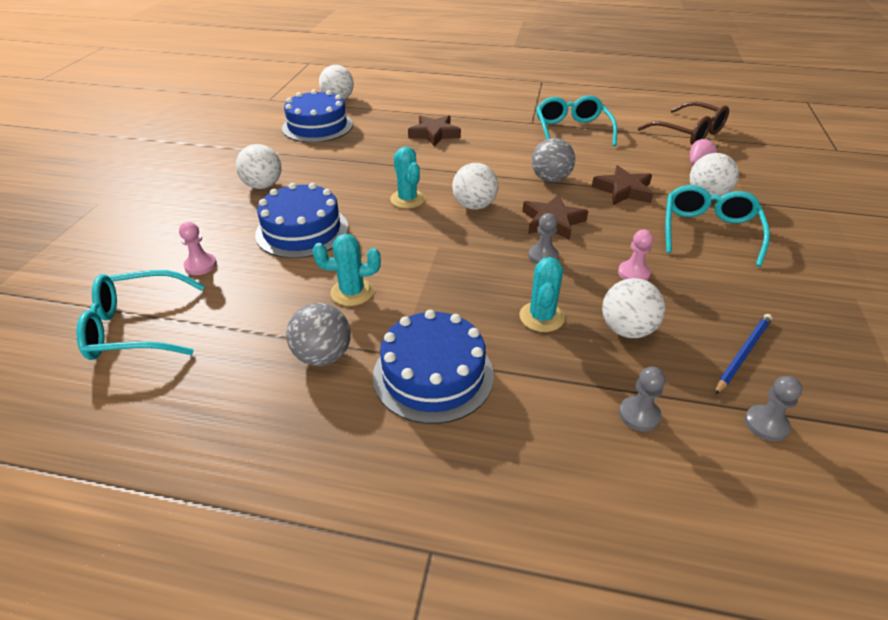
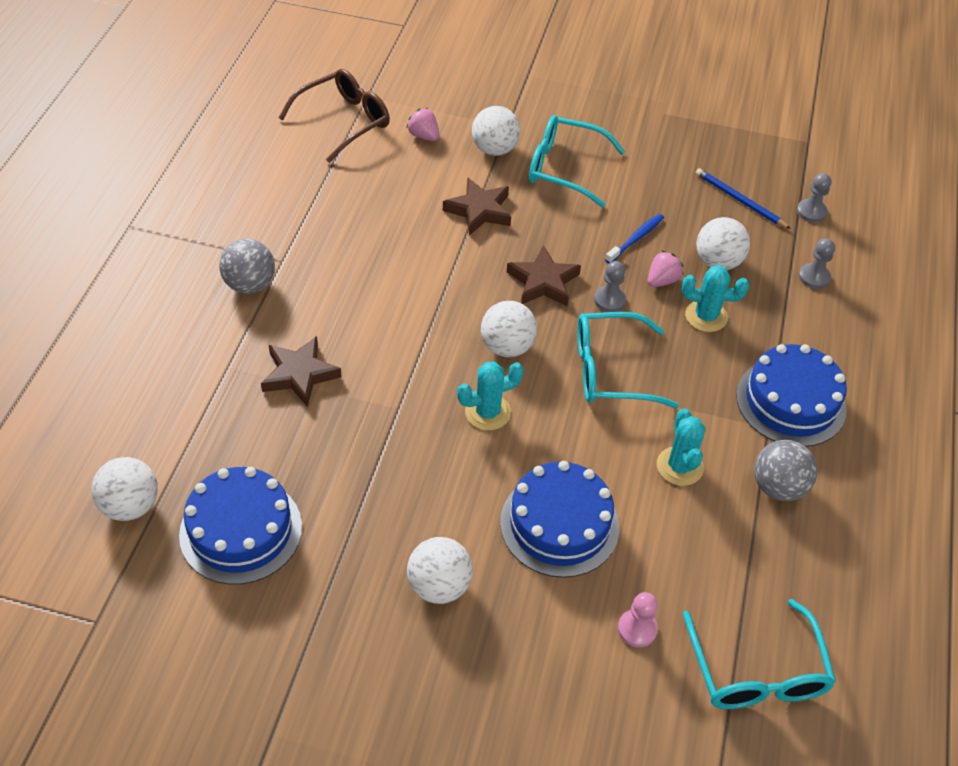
camera: 90 degrees left, 10 degrees up
(550, 179) = (448, 268): grey ball -> grey ball (250, 284)
(572, 130) = (316, 224): turquoise glasses -> turquoise glasses (610, 370)
(581, 289) = (662, 280): none -> pink strawberry
(633, 273) = (636, 239): pink pawn -> blue toothbrush

